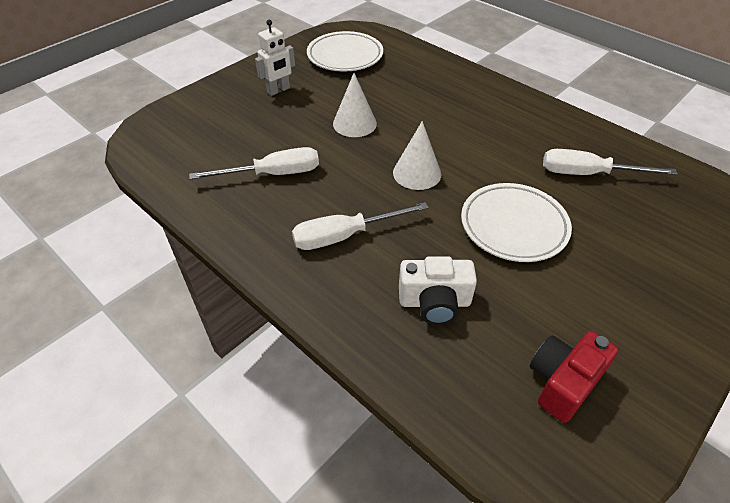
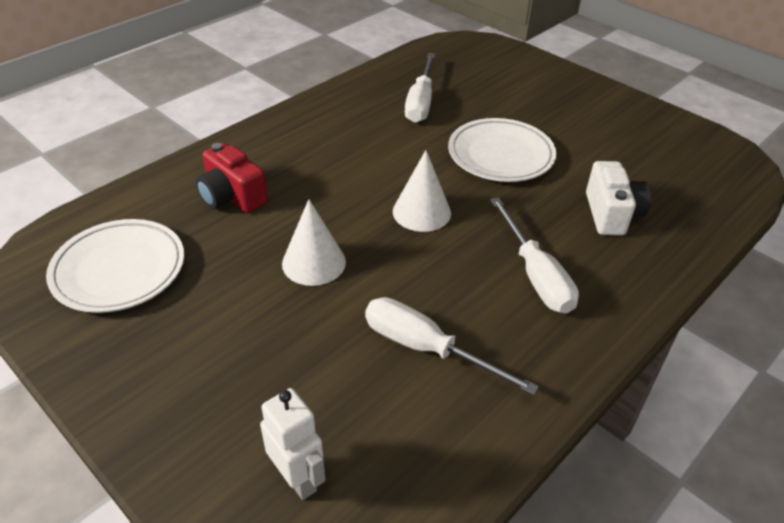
camera: 90 degrees left, 5 degrees down
(273, 174) = (426, 348): white screwdriver -> white screwdriver turned 45 degrees counterclockwise
(278, 90) = (202, 354): white robot -> white robot (298, 478)
(563, 382) = (668, 155): red camera -> red camera (232, 196)

